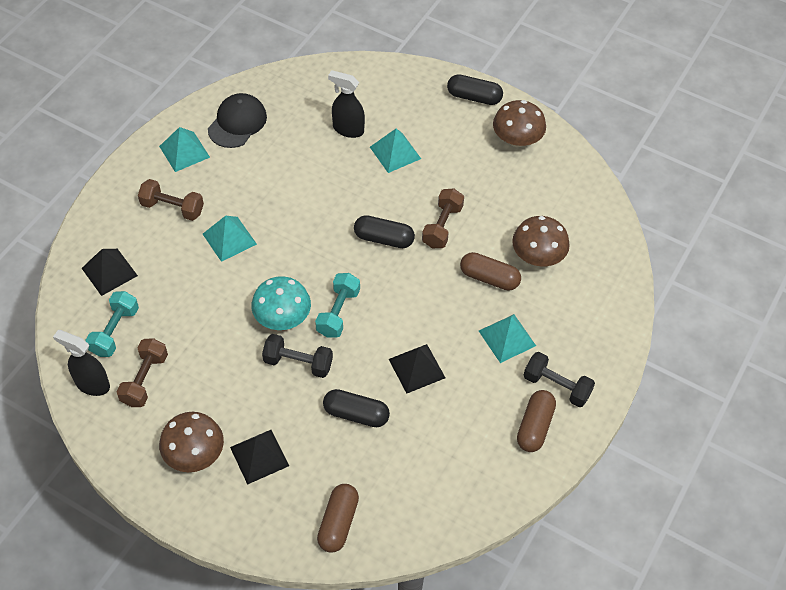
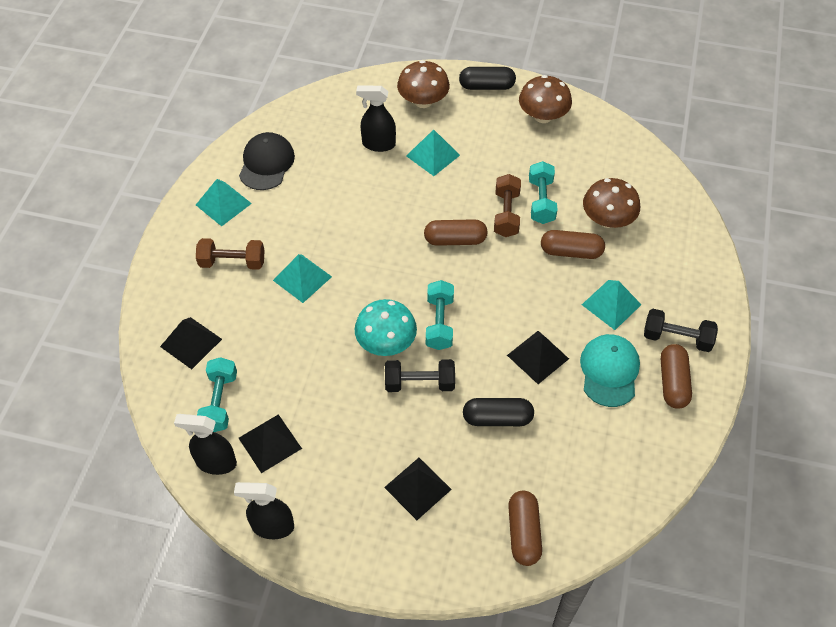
camera: 15 degrees left, 0 degrees up
(120, 453) = (272, 526): none -> black spray bottle
(145, 380) = (270, 443): brown dumbbell -> black pyramid
(194, 454) = (350, 505): brown mushroom -> brown mushroom (423, 101)
(384, 239) = (455, 240): black capsule -> brown capsule
(478, 400) = (609, 371): none -> turquoise cap
(481, 222) = (541, 201): none -> turquoise dumbbell

